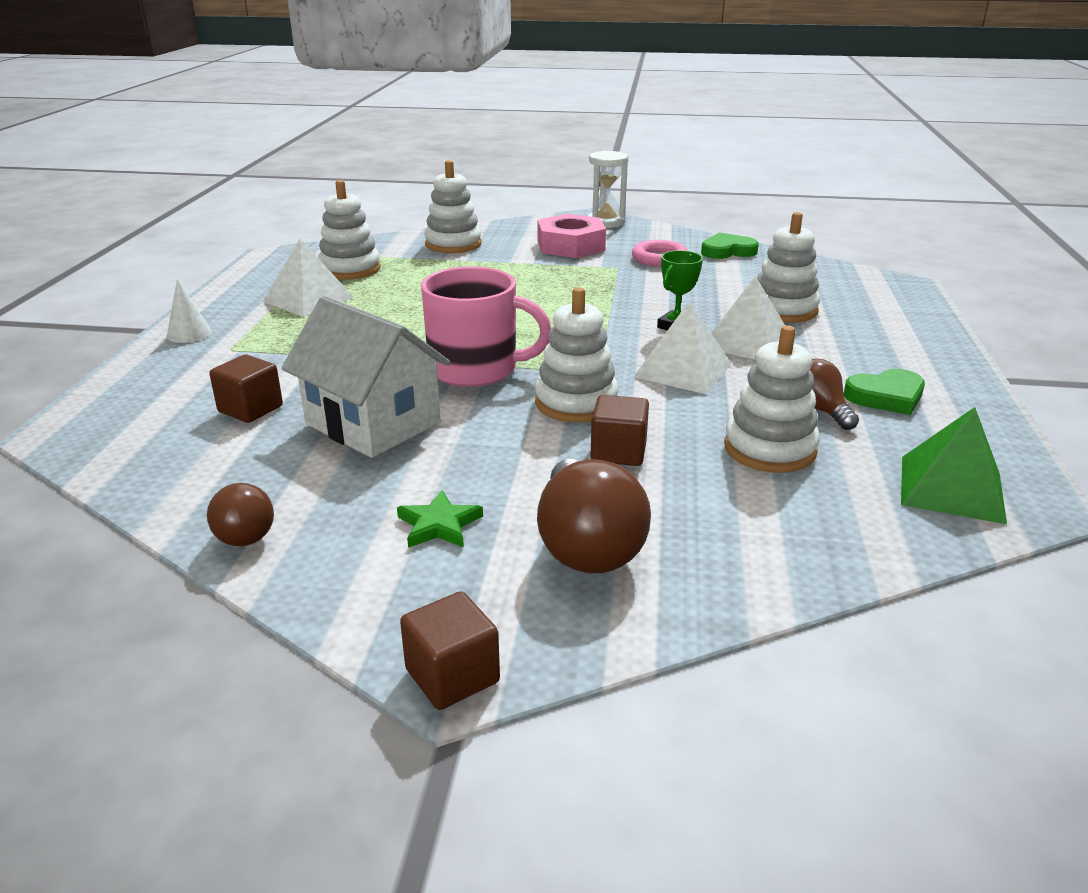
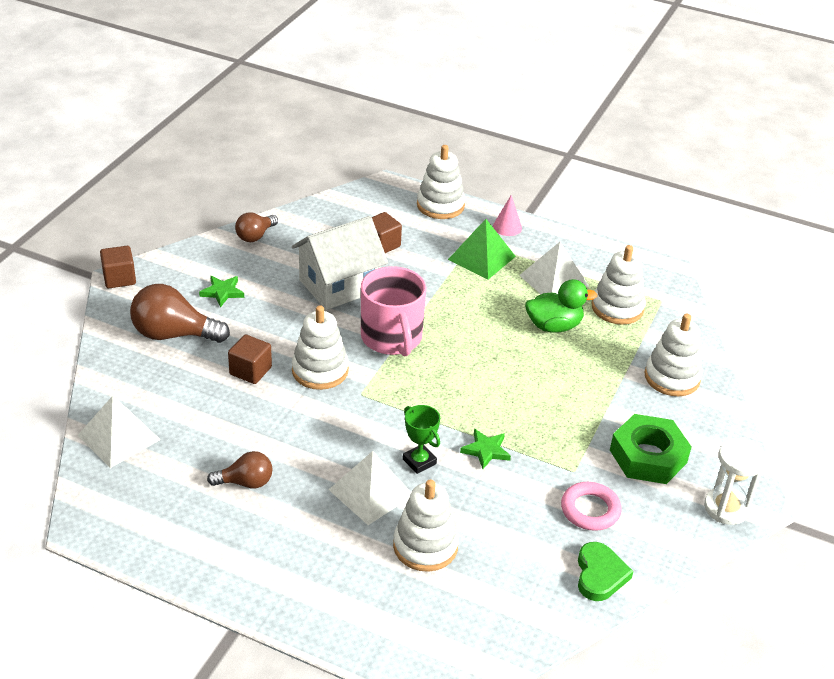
camera: 105 degrees right, 10 degrees up
(189, 333) = (507, 227): white cone -> pink cone
(244, 532) = (255, 236): brown light bulb -> brown light bulb turned 45 degrees counterclockwise
(399, 292) = (554, 326): none -> green duck
(475, 369) = (392, 338): pink mug -> pink mug turned 45 degrees counterclockwise
(571, 246) = (648, 456): pink nut -> green nut
(627, 301) = (486, 450): none -> green star
(683, 370) = (340, 436): white pyramid -> white pyramid (119, 437)
(769, 449) = (214, 436): white stacking toy -> white stacking toy (440, 205)
(886, 396) = (243, 529): green heart -> none
(951, 488) = (124, 496): green pyramid -> green pyramid (481, 258)

